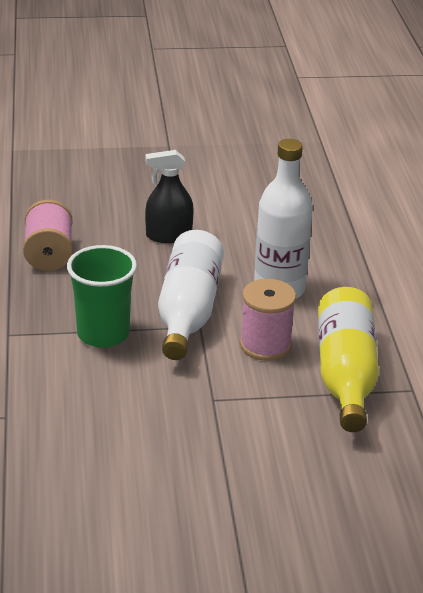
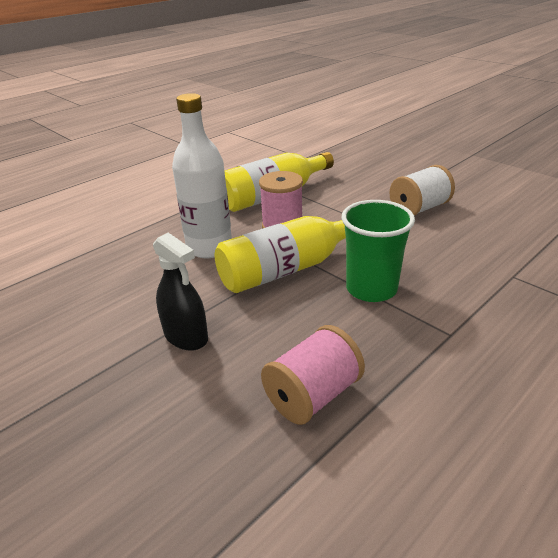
camera: 125 degrees left, 0 degrees up
(179, 453) = (419, 209): none -> white spool
(188, 311) = (288, 269): white bottle -> yellow bottle

